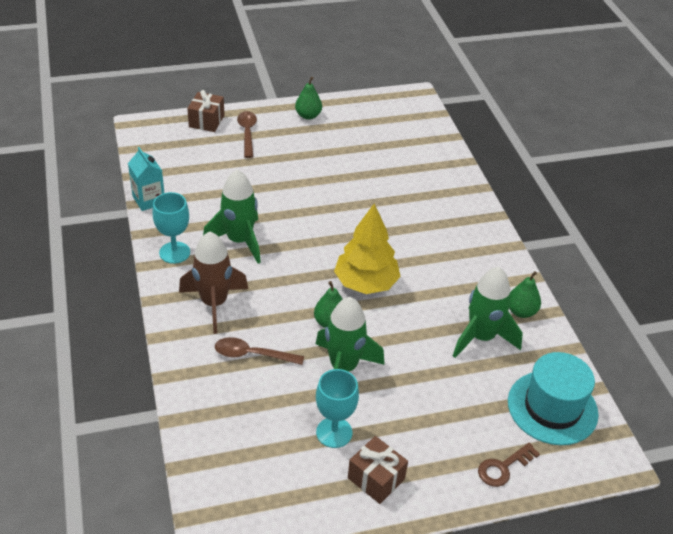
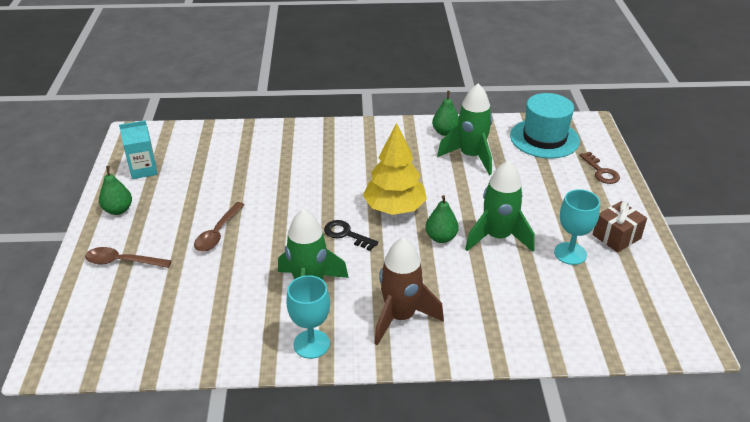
camera: 75 degrees left, 5 degrees down
(149, 200) = (207, 362): turquoise carton -> turquoise carton (143, 170)
(206, 121) = (76, 295): brown gift -> none
(252, 354) = (476, 295): brown spoon -> brown spoon (218, 233)
(316, 254) = (346, 234): none -> black key

